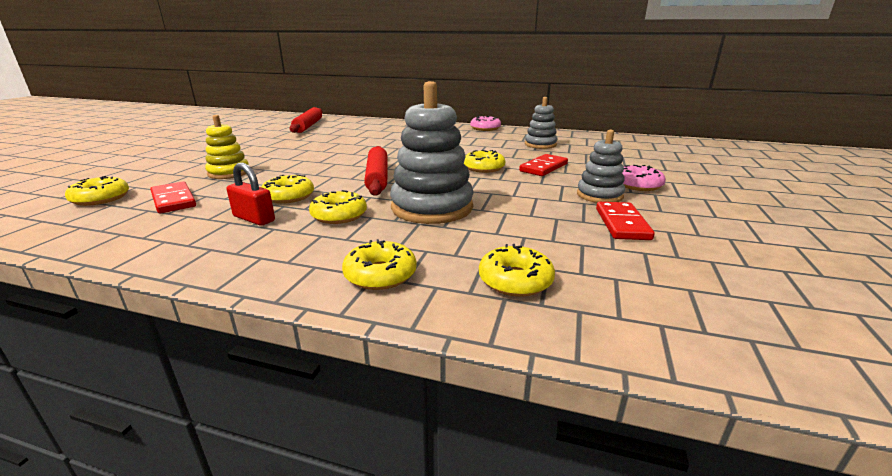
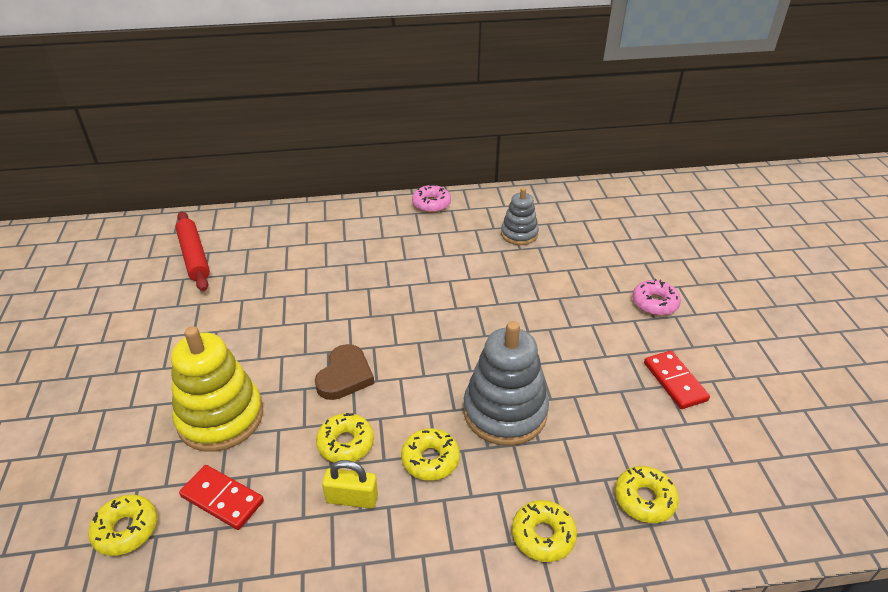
camera: 25 degrees left, 15 degrees up
(229, 173) = (220, 417): yellow stacking toy -> yellow stacking toy, size x1.71
(254, 219) = (352, 498): red padlock -> yellow padlock
(332, 173) = (345, 376): none -> brown heart
(377, 177) = (404, 369): red rolling pin -> none
(483, 168) = (497, 311): yellow donut -> none
(543, 167) = (554, 291): red domino -> none
(599, 195) = (633, 335): grey stacking toy -> none

